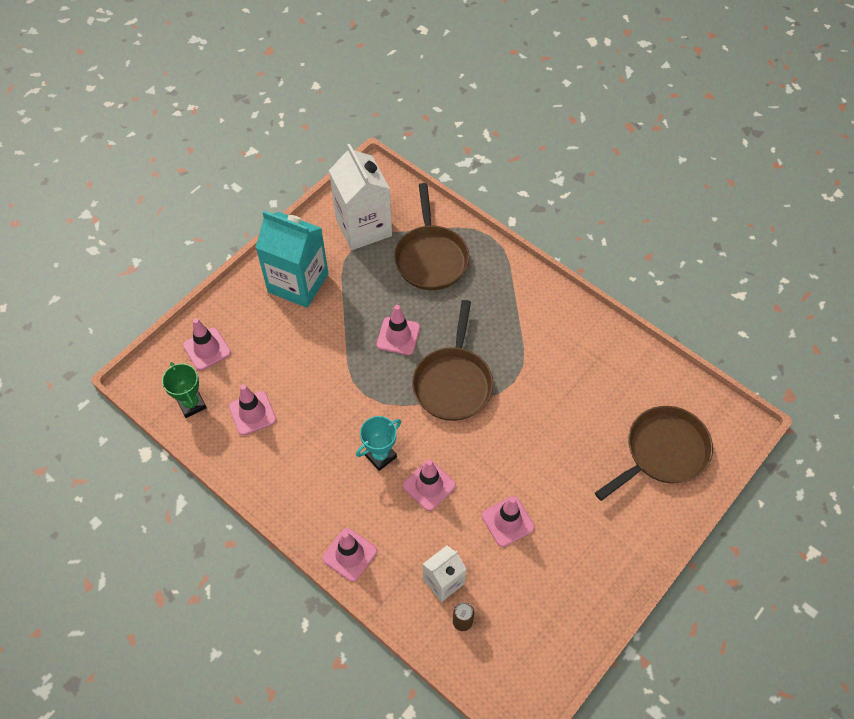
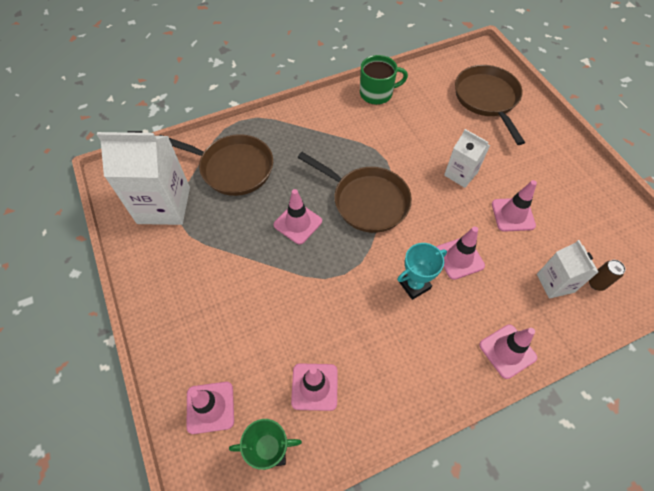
camera: 65 degrees left, 0 degrees up
(298, 283) = (187, 284): turquoise carton -> none
(380, 456) = (414, 285): turquoise trophy -> turquoise trophy turned 75 degrees clockwise
(534, 456) = (460, 174): none -> white carton
(601, 339) = (377, 93): none -> green mug

